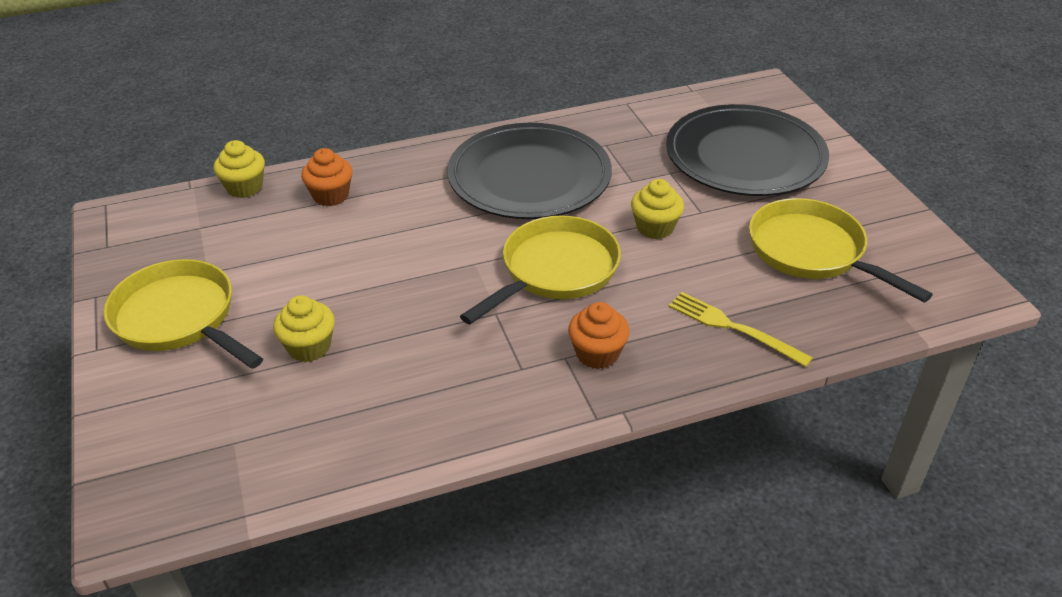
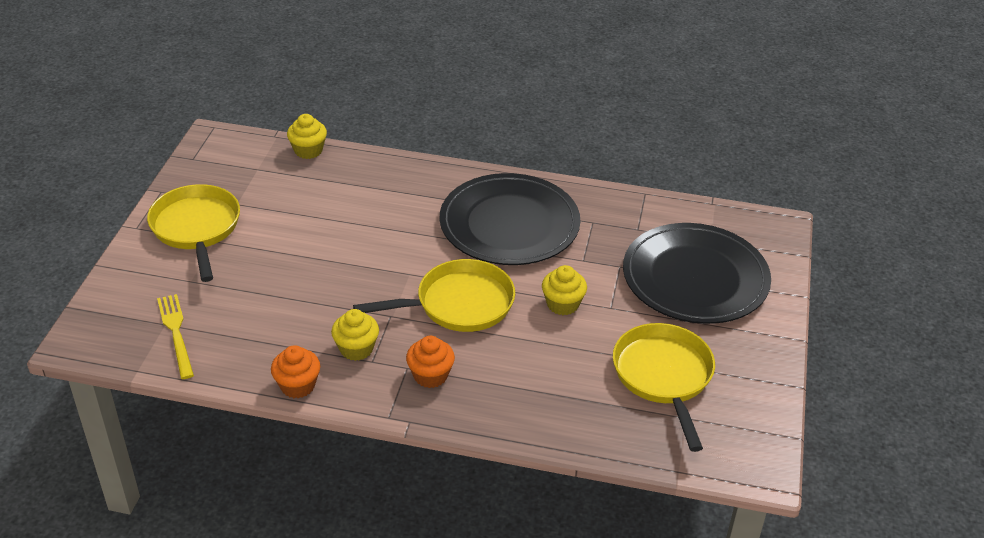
camera: 30 degrees right, 0 degrees up
(309, 347) = (256, 284): yellow cupcake -> yellow cupcake (356, 349)
(331, 196) = (358, 180): orange cupcake -> orange cupcake (297, 385)
(733, 328) = (543, 403): yellow fork -> yellow fork (176, 333)

